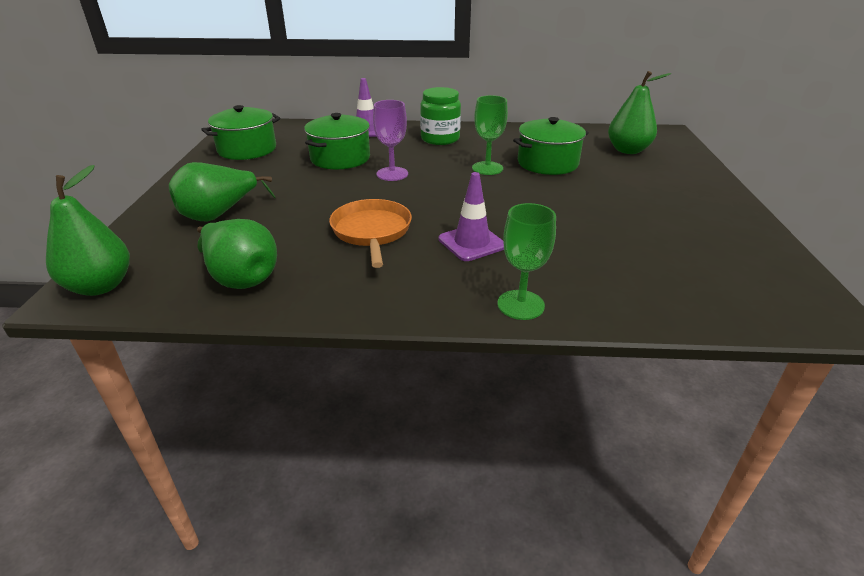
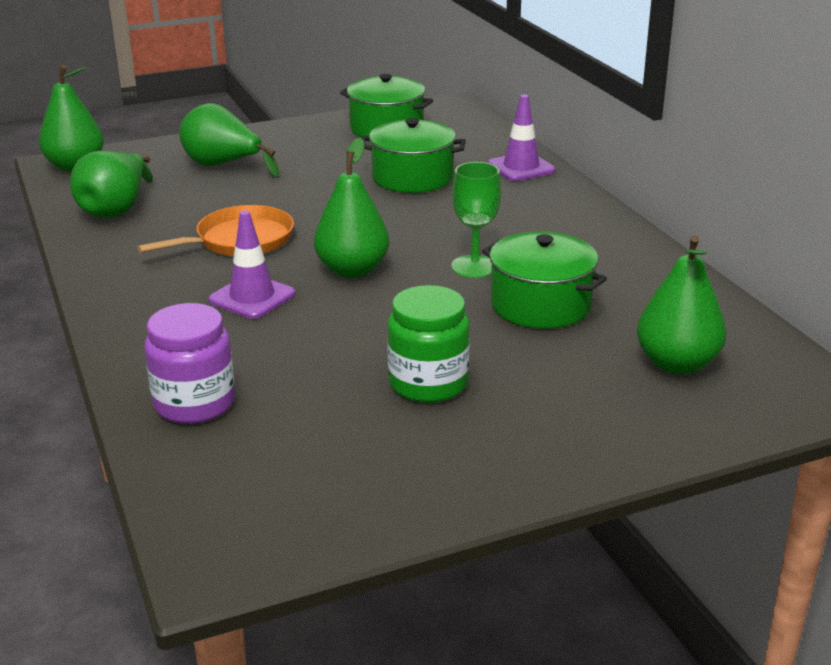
camera: 65 degrees right, 5 degrees down
(392, 174) = (396, 215): purple goblet -> none
(440, 139) = (546, 216): green jar -> green jar (428, 383)
(460, 202) = (352, 270): none -> green pear
(520, 305) = (136, 347): green goblet -> none
(621, 292) = (194, 403): none -> purple jar

